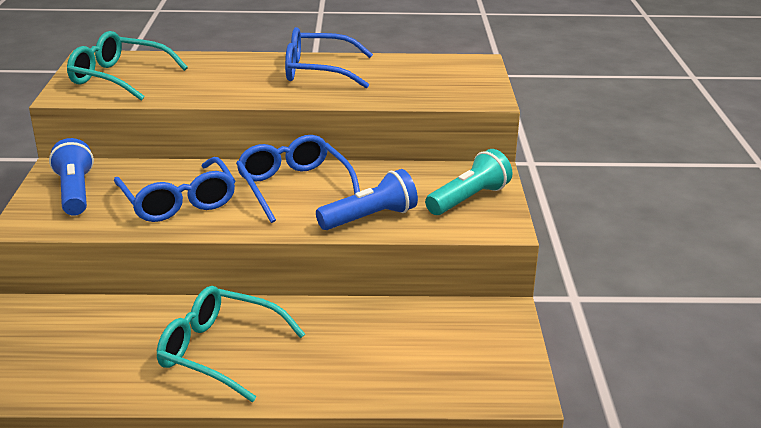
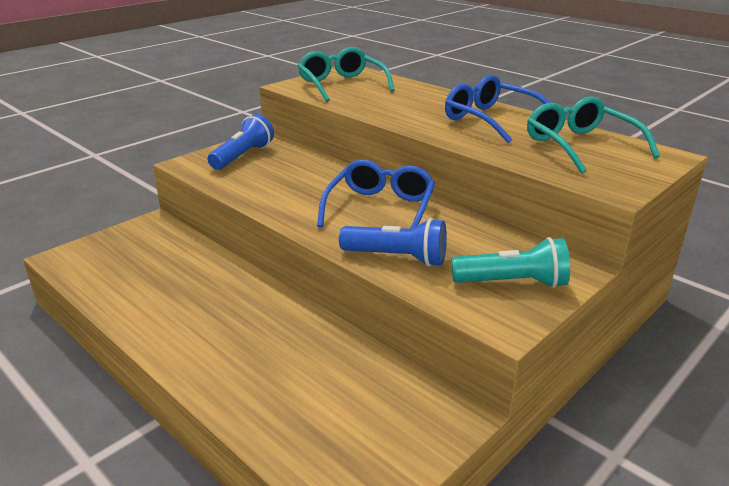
camera: 45 degrees right, 0 degrees up
(178, 202) = (287, 186): blue glasses -> none
(219, 351) = (202, 312): turquoise glasses -> turquoise glasses (580, 145)

